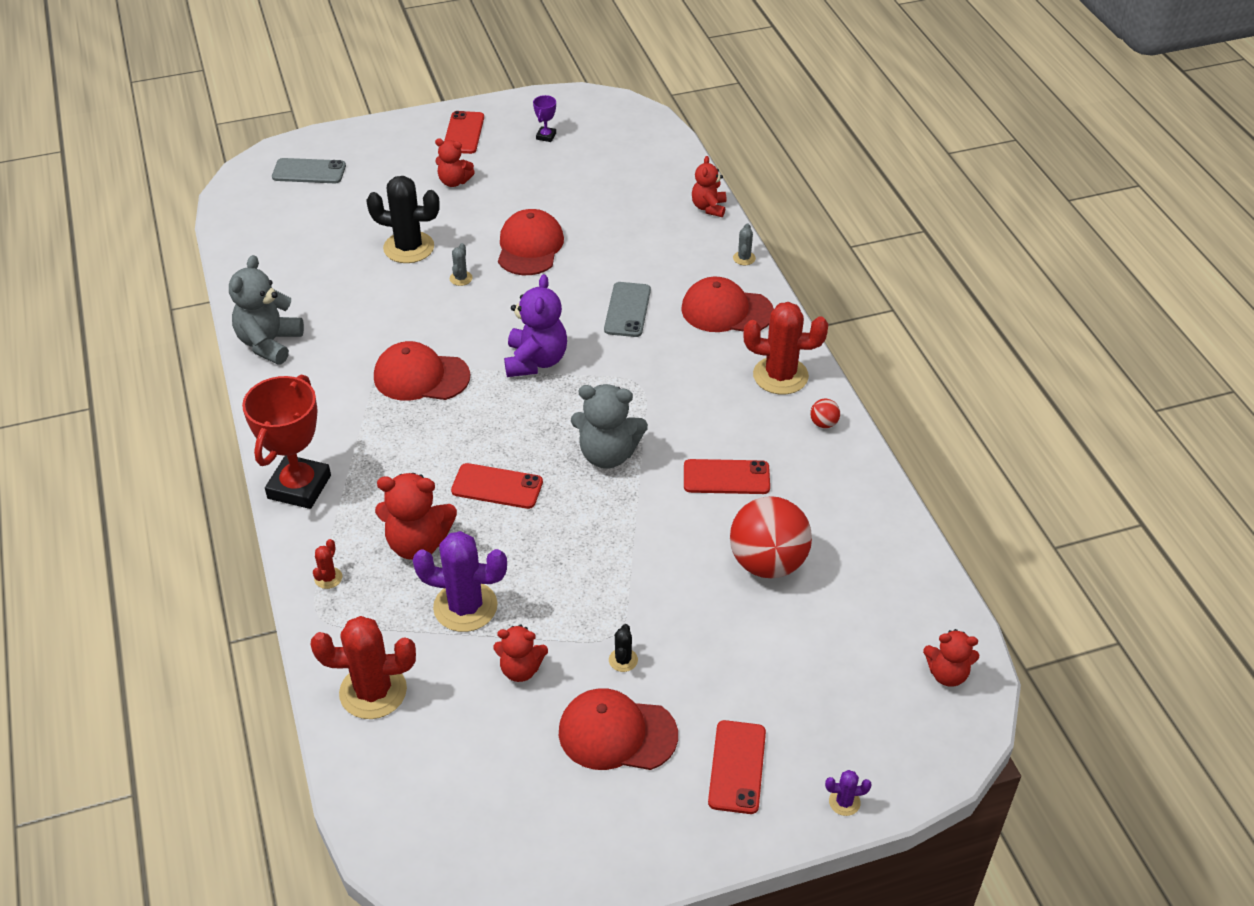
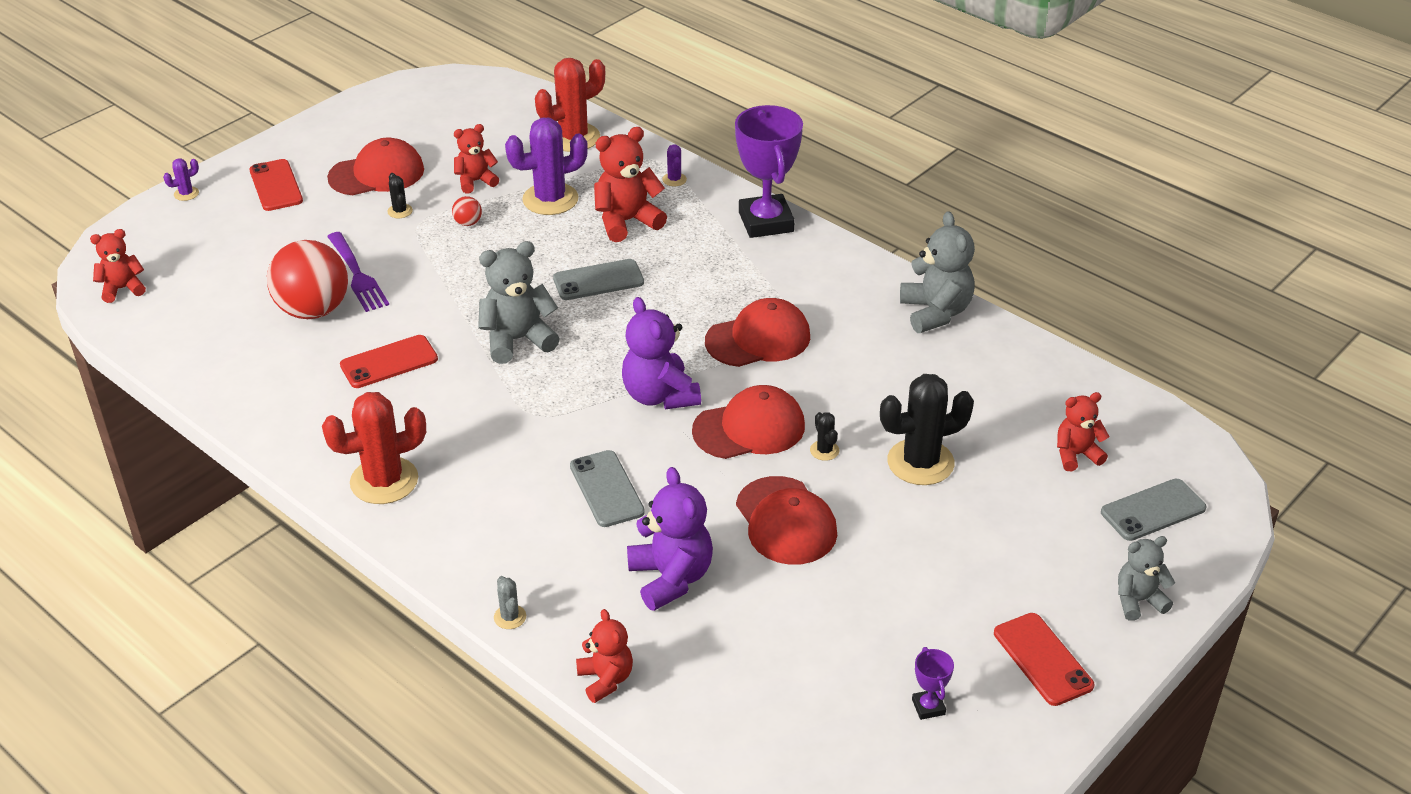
camera: 150 degrees right, 5 degrees down
(299, 487) = (766, 222): red trophy -> purple trophy
(328, 578) = (674, 179): red cactus -> purple cactus
(380, 137) = (1138, 601): none -> grey teddy bear
(454, 182) = (968, 573): red teddy bear -> red teddy bear (1076, 455)
(461, 278) = (824, 450): grey cactus -> black cactus
(497, 486) = (598, 280): red phone -> grey phone
(629, 243) = (671, 578): none -> purple teddy bear
(708, 590) = (357, 274): none -> purple fork
(726, 311) = (490, 534): red cap -> red cap (749, 428)
(823, 423) = (312, 448): red ball -> red ball (468, 223)

